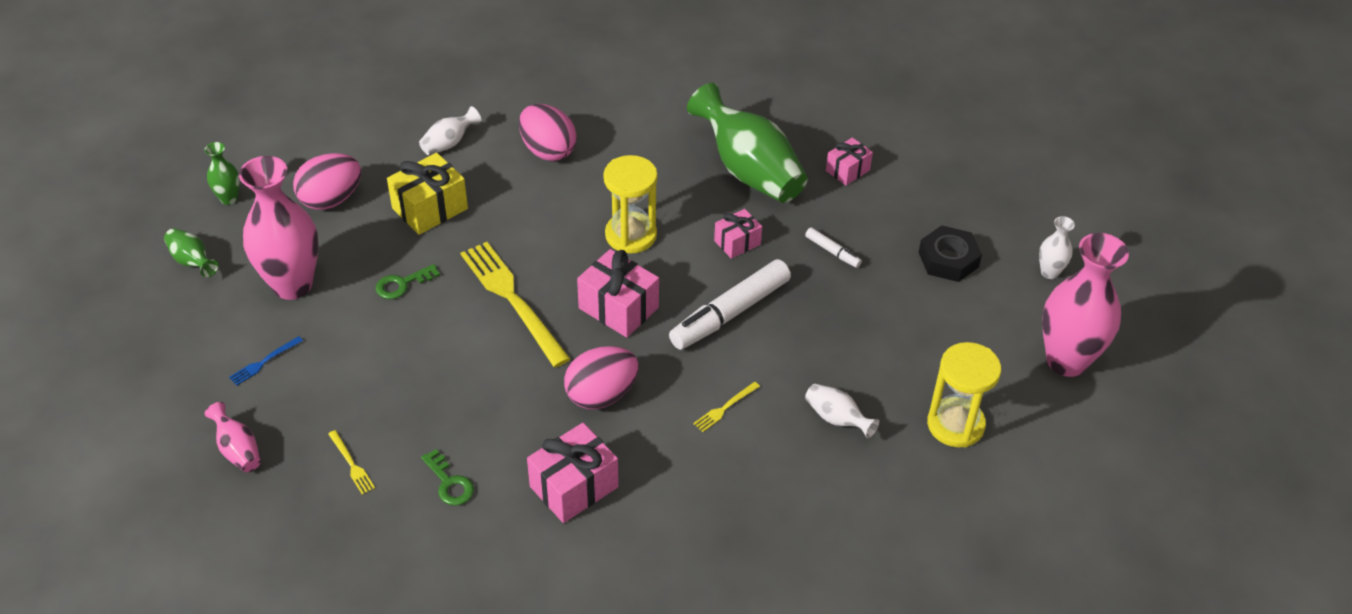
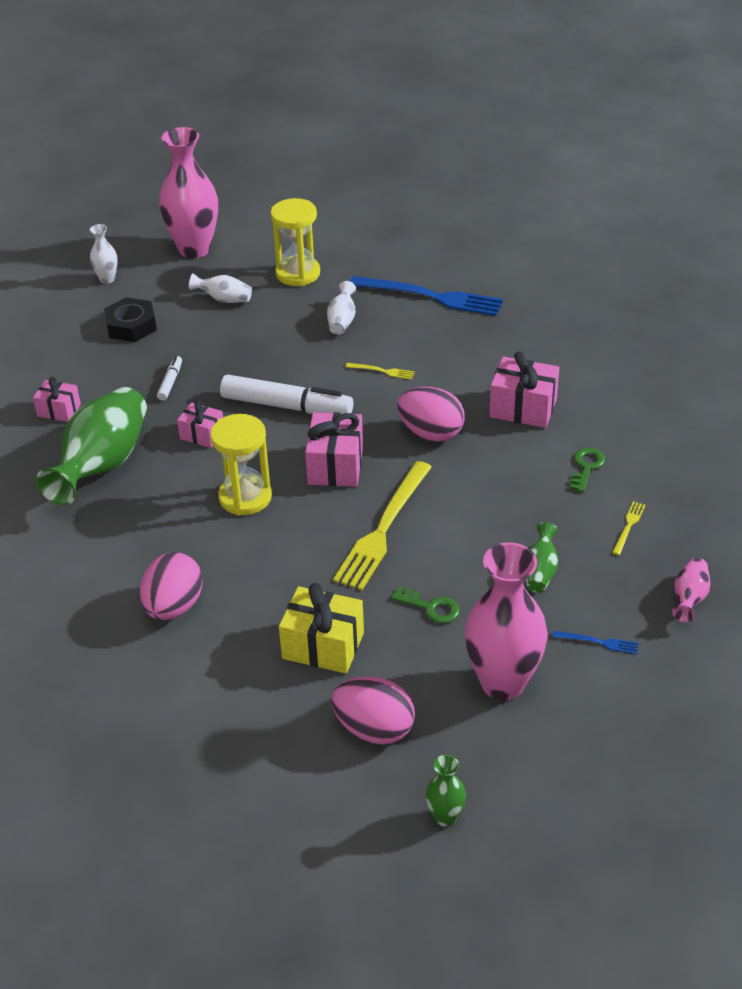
camera: 120 degrees left, 5 degrees down
(192, 261) = (548, 782): green vase -> green vase (540, 571)
(449, 143) = (219, 687): white vase -> white vase (224, 299)
(824, 519) = (431, 297): none -> blue fork

